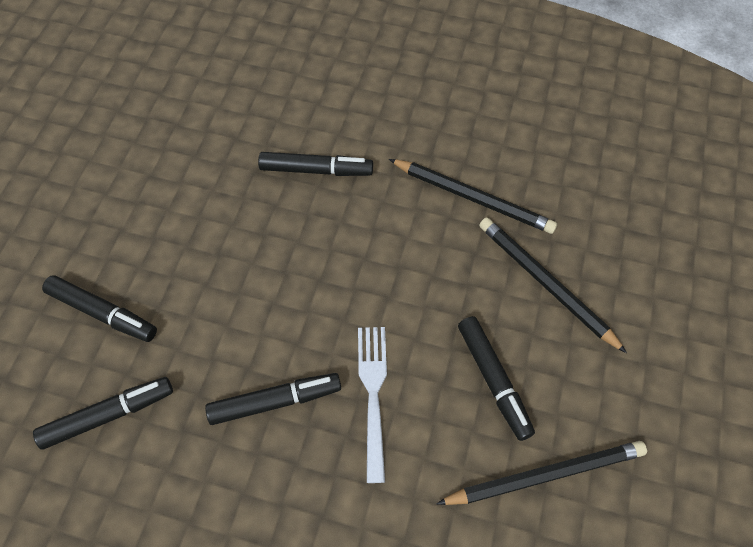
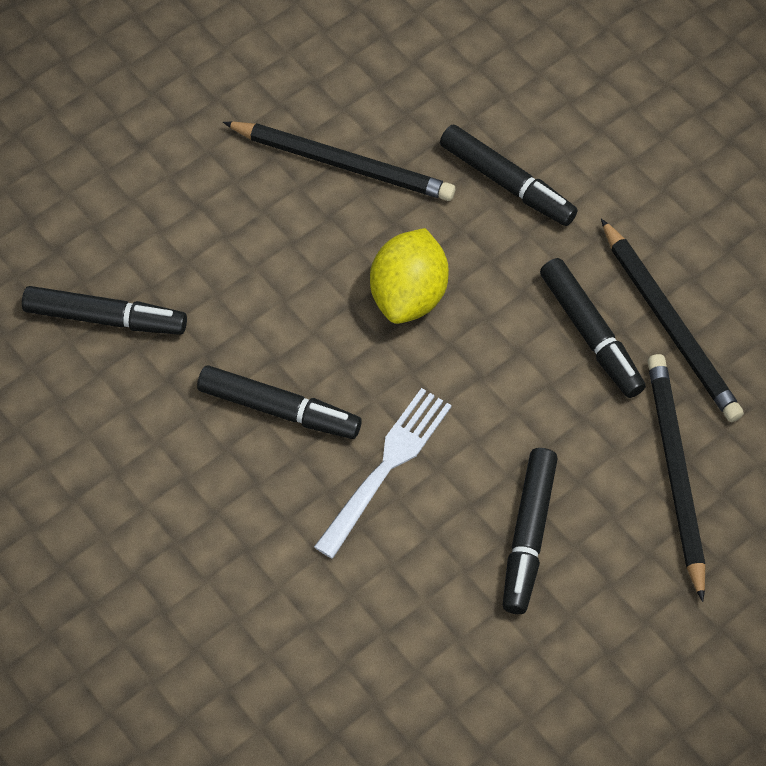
camera: 35 degrees right, 0 degrees up
(102, 313) = (166, 209): black marker -> black marker (590, 334)
(306, 273) = (409, 295): none -> yellow lemon
(545, 474) = (507, 662): black pencil -> black pencil (343, 163)

